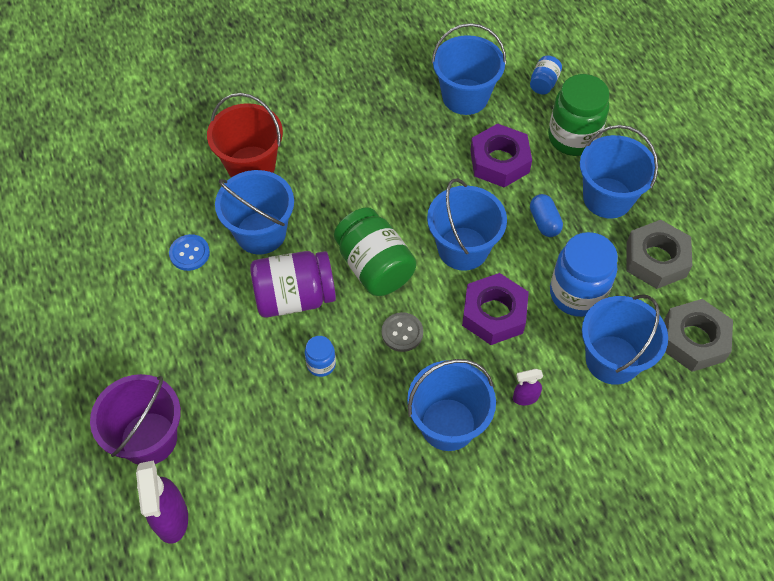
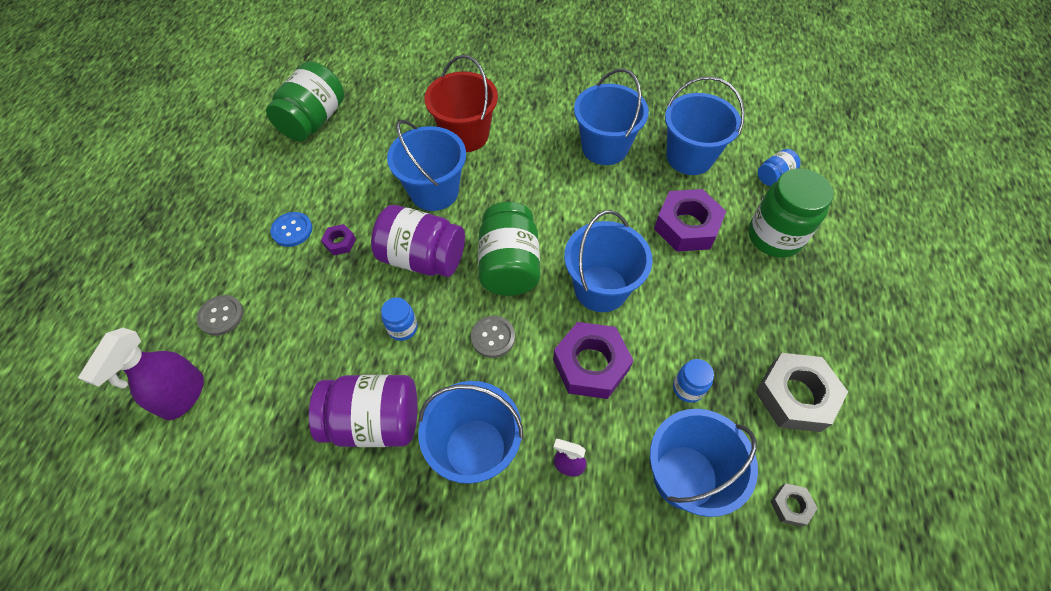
camera: 30 degrees right, 0 degrees up
(87, 219) = (314, 121): none -> green jar
(149, 438) = (221, 316): purple bucket -> grey button
(189, 253) = (367, 181): blue button -> blue button (292, 230)
(208, 321) = (340, 242): none -> purple nut
(352, 448) = (374, 421): none -> purple jar
(544, 222) = (696, 302): blue capsule -> none
(577, 294) = (688, 388): blue jar -> blue jar, size x0.49
(607, 198) = (777, 309): blue bucket -> blue bucket (604, 147)
(693, 340) = (790, 506): grey nut -> grey nut, size x0.47

